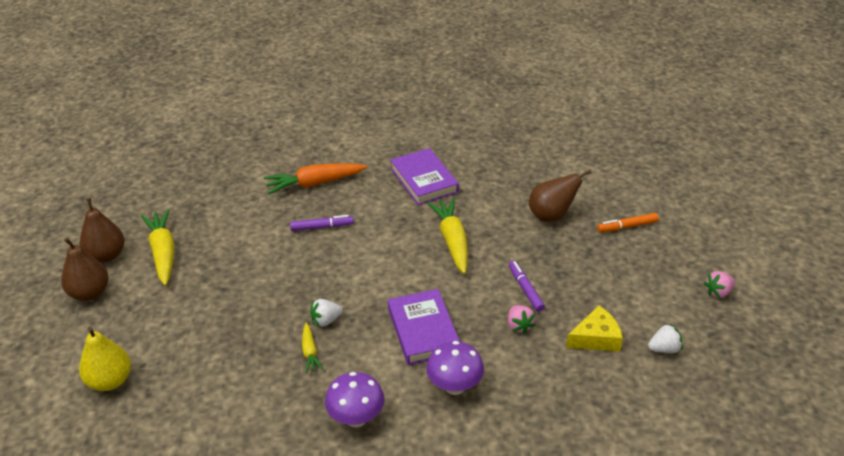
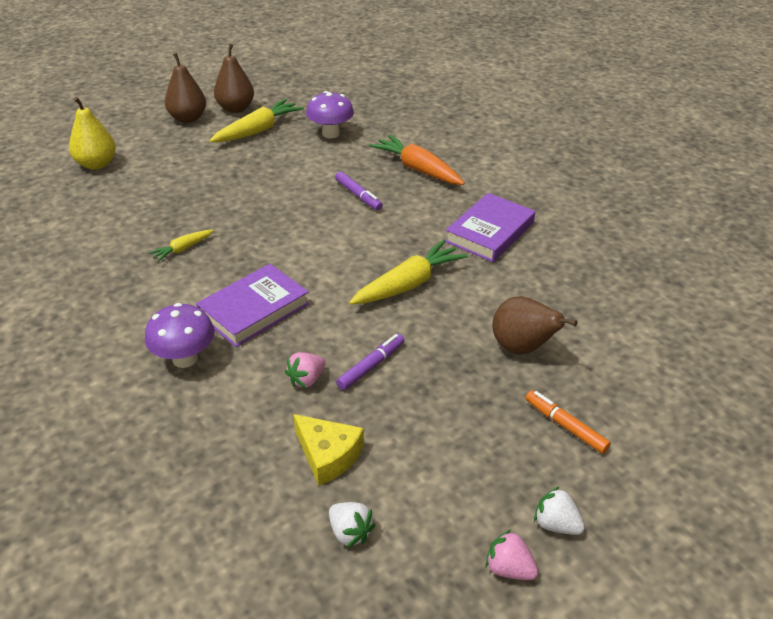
camera: 60 degrees right, 0 degrees up
(326, 320) = (230, 243): white strawberry -> white strawberry (556, 524)
(356, 418) = (111, 306): purple mushroom -> purple mushroom (330, 134)

